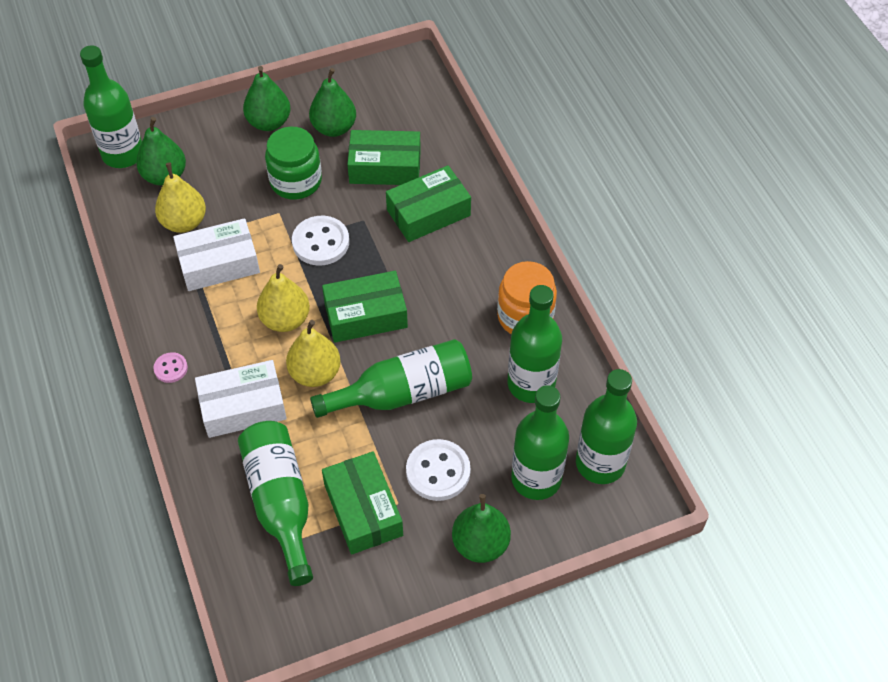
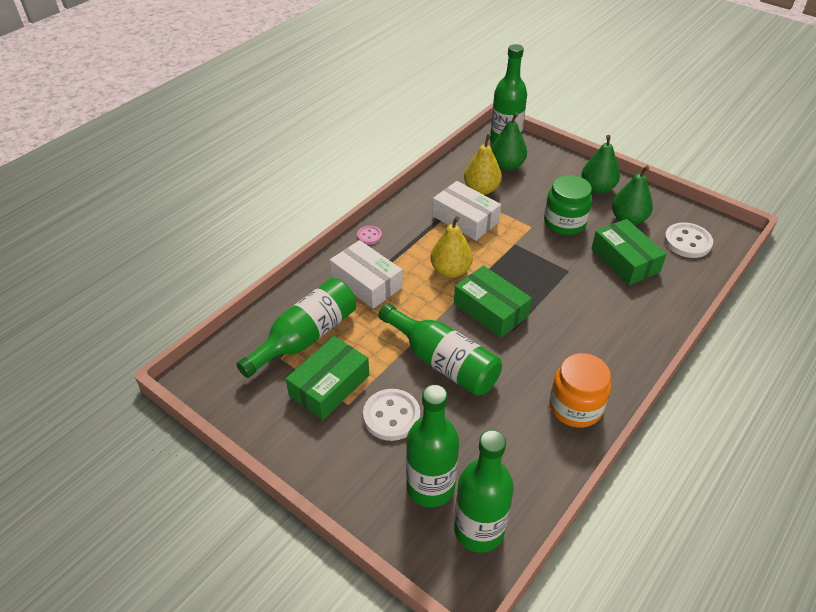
camera: 60 degrees right, 10 degrees down
(315, 373) = (420, 306): yellow pear -> none
(320, 242) = (528, 258): white button -> white button (687, 242)
(428, 213) = (611, 302): green box -> none
(480, 544) = (346, 475): green pear -> none
(531, 384) = (516, 441): green bottle -> none

